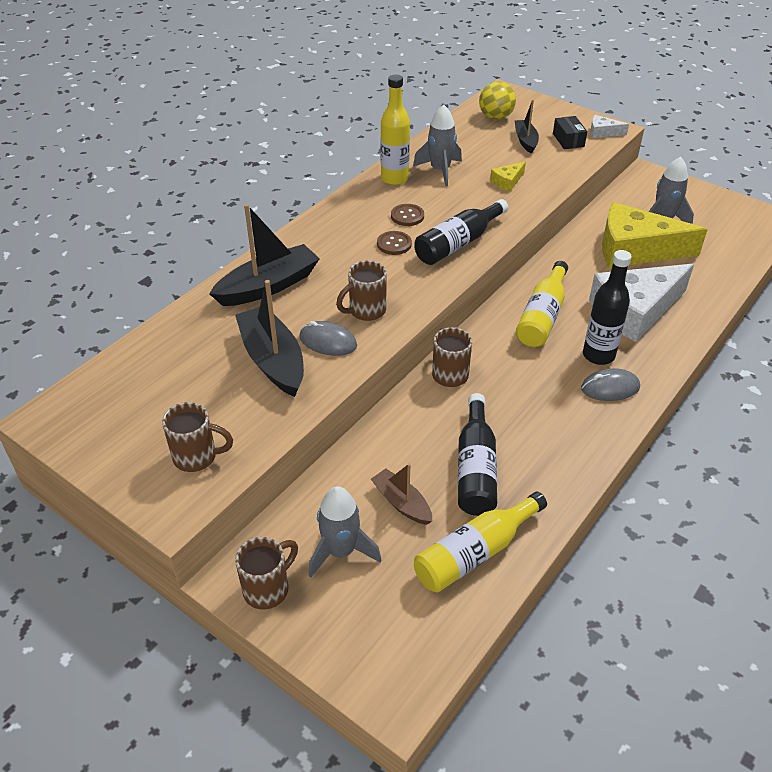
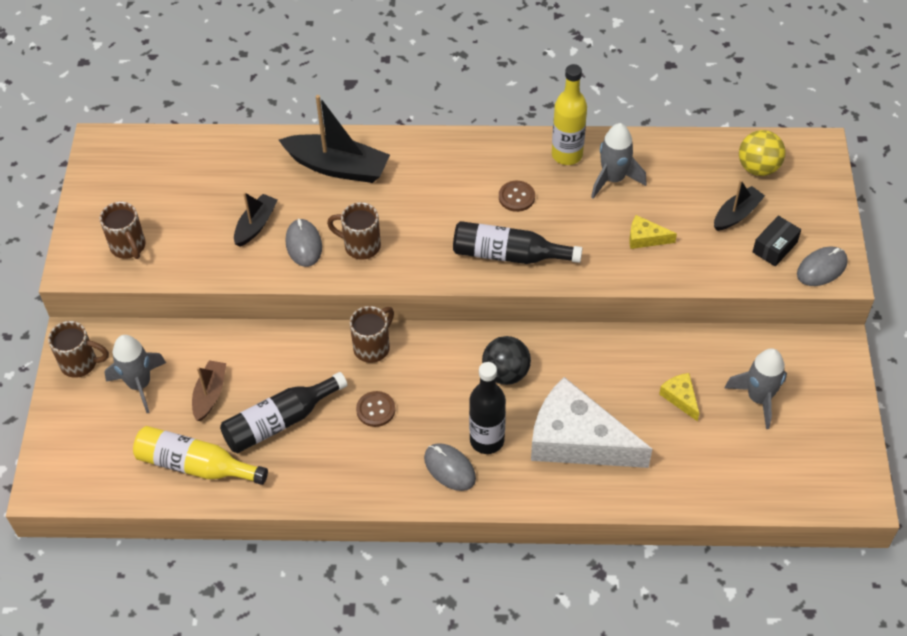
camera: 55 degrees right, 10 degrees up
(272, 360) = (255, 225): black boat -> black boat, size x0.57
(394, 244) = (466, 212): brown button -> brown button (375, 410)
(542, 316) = (506, 373): yellow bottle -> black ball
(603, 132) = (821, 268): white cheese -> grey mouse
(635, 249) = (680, 397): yellow cheese -> yellow cheese, size x0.42

